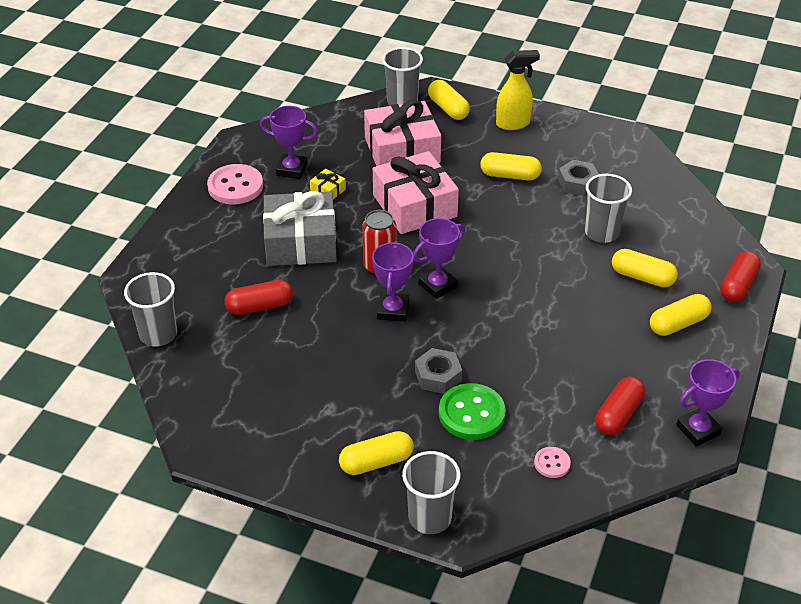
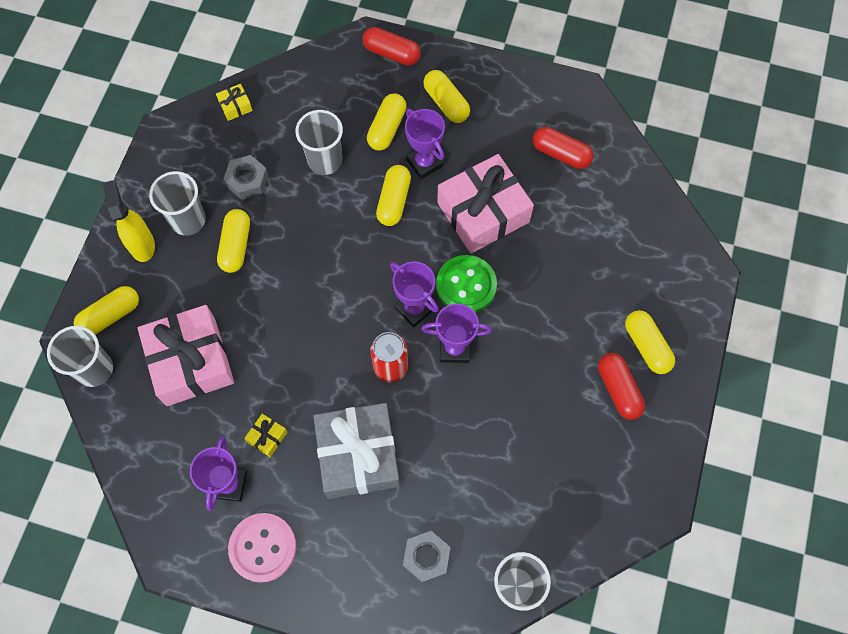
camera: 95 degrees left, 25 degrees up
(259, 306) = (462, 484): red capsule -> red capsule (618, 389)
(414, 206) = (291, 340): pink gift -> pink gift (483, 212)
(430, 517) = (697, 297): grey cup -> grey cup (188, 220)
(438, 376) = (536, 301): grey nut -> grey nut (426, 557)
(471, 413) = (578, 270): green button -> green button (466, 285)
(552, 463) = (623, 205): pink button -> none
(556, 278) = (394, 201): none -> yellow capsule
(659, 177) = (235, 106): none -> yellow gift
(698, 430) = (568, 96): purple trophy -> purple trophy (424, 163)

